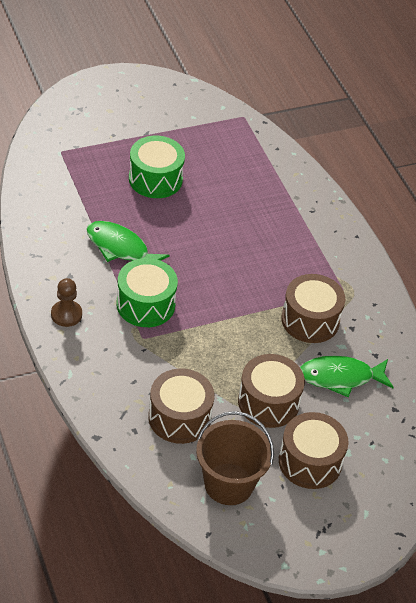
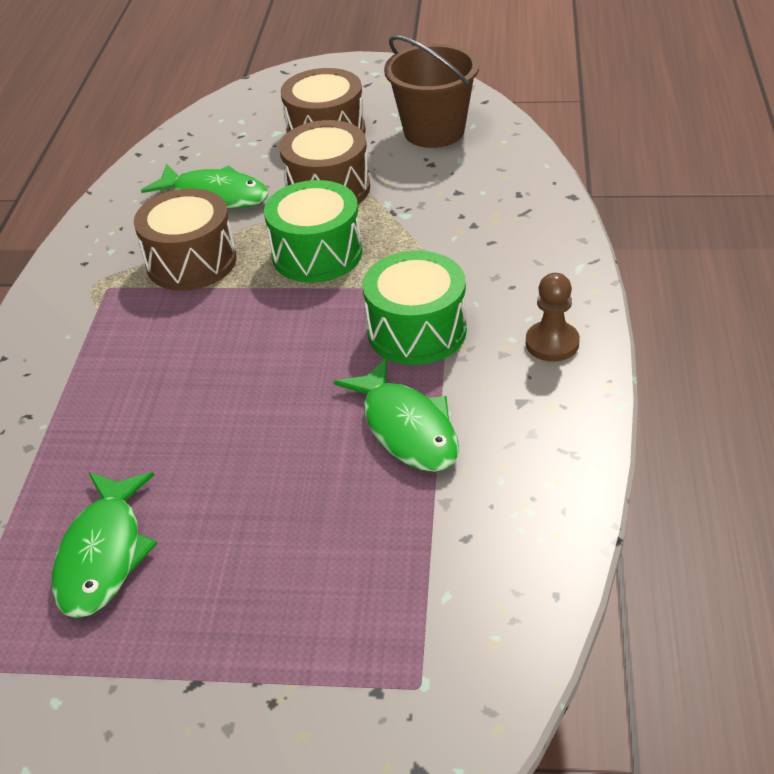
camera: 145 degrees left, 5 degrees down
(155, 179) = (254, 554): green drum -> green drum (317, 254)
(179, 417) = (452, 195): brown drum -> none
(219, 164) = (103, 555): none -> green fish

